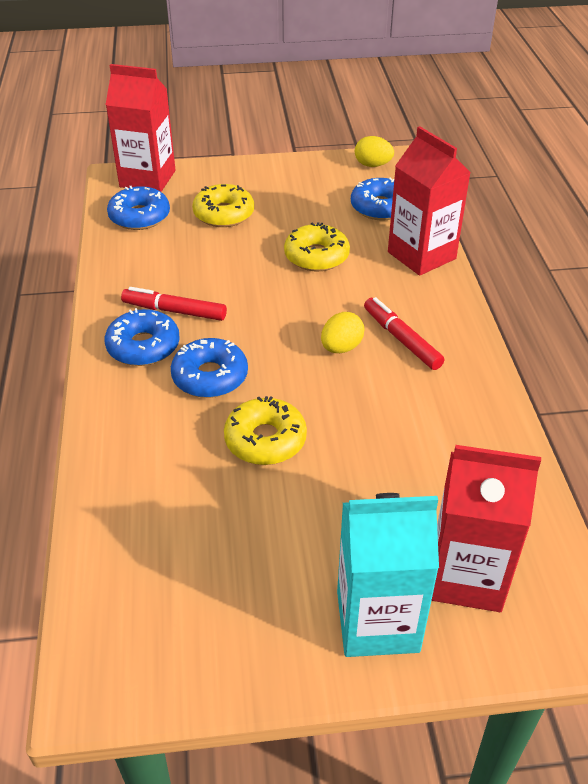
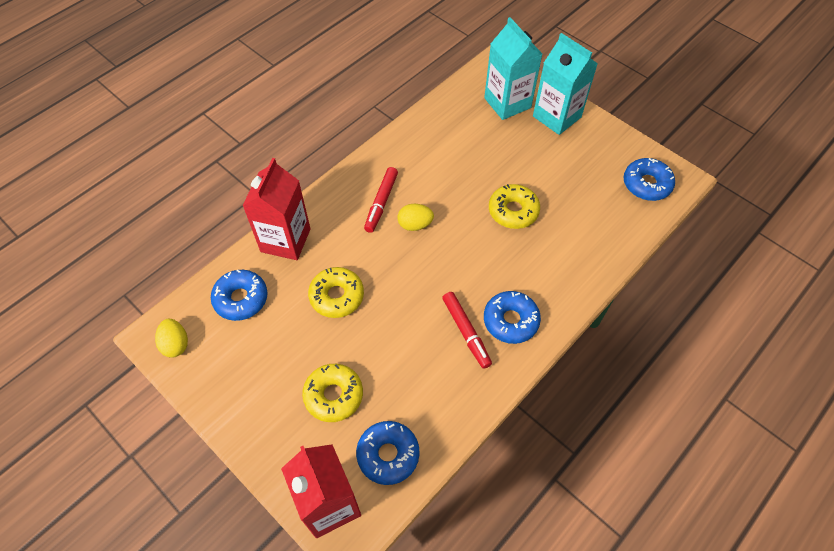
camera: 130 degrees left, 15 degrees up
(210, 377) = (498, 267): blue donut -> blue donut (646, 184)
(466, 576) = (507, 103): red carton -> turquoise carton

